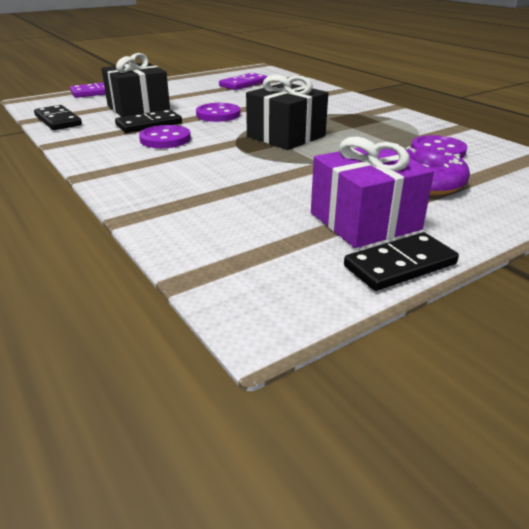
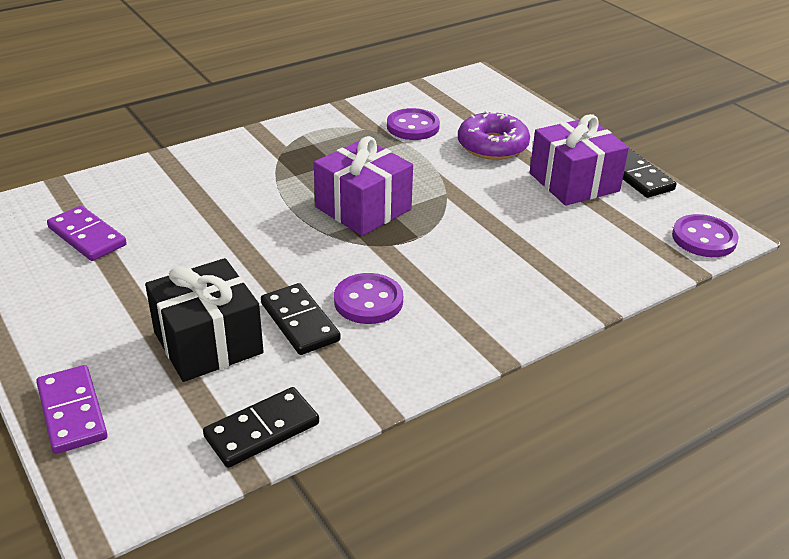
camera: 90 degrees left, 5 degrees up
(218, 114) = (262, 259): purple button -> purple button (704, 238)
(286, 136) = (363, 208): black gift -> purple gift

